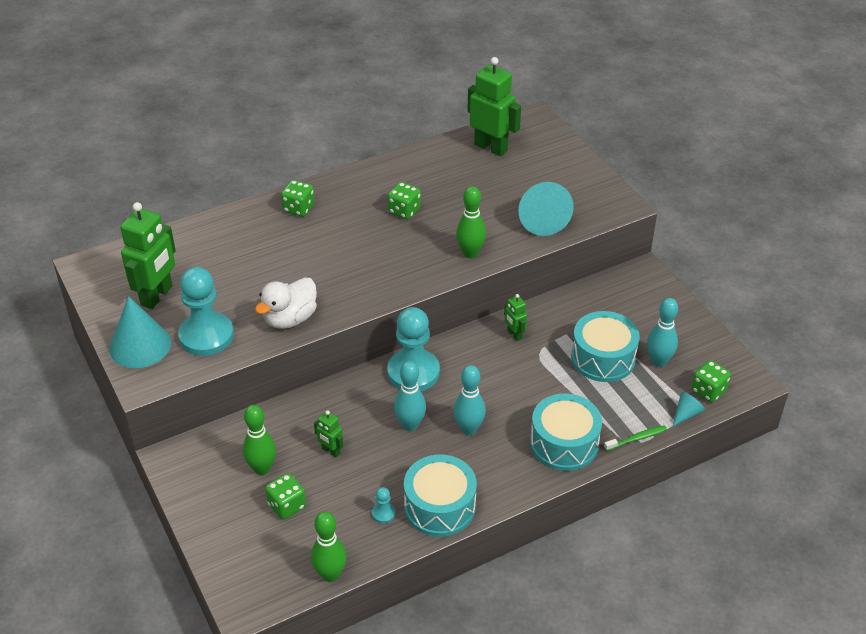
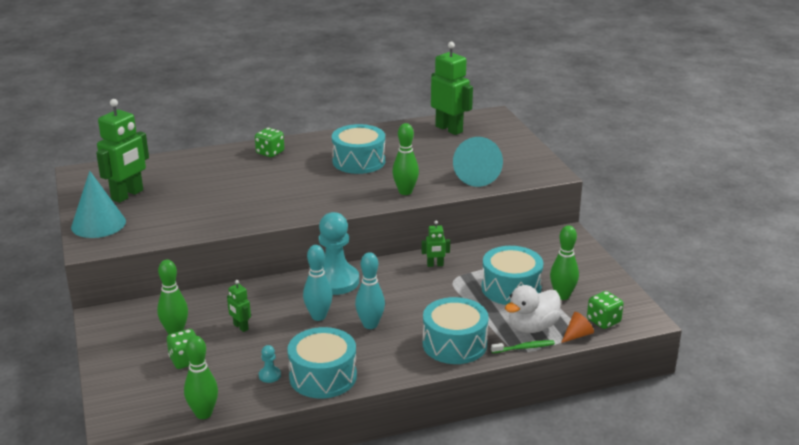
camera: 10 degrees right, 15 degrees down
(206, 336) = (156, 223): turquoise pawn -> none
(290, 319) = (232, 219): white duck -> white duck (532, 327)
(404, 211) = (359, 161): green dice -> turquoise drum
(514, 335) = (435, 265): green robot -> green robot turned 75 degrees counterclockwise
(658, 361) = (562, 296): turquoise bowling pin -> green bowling pin
(686, 414) = (577, 335): turquoise cone -> orange cone

